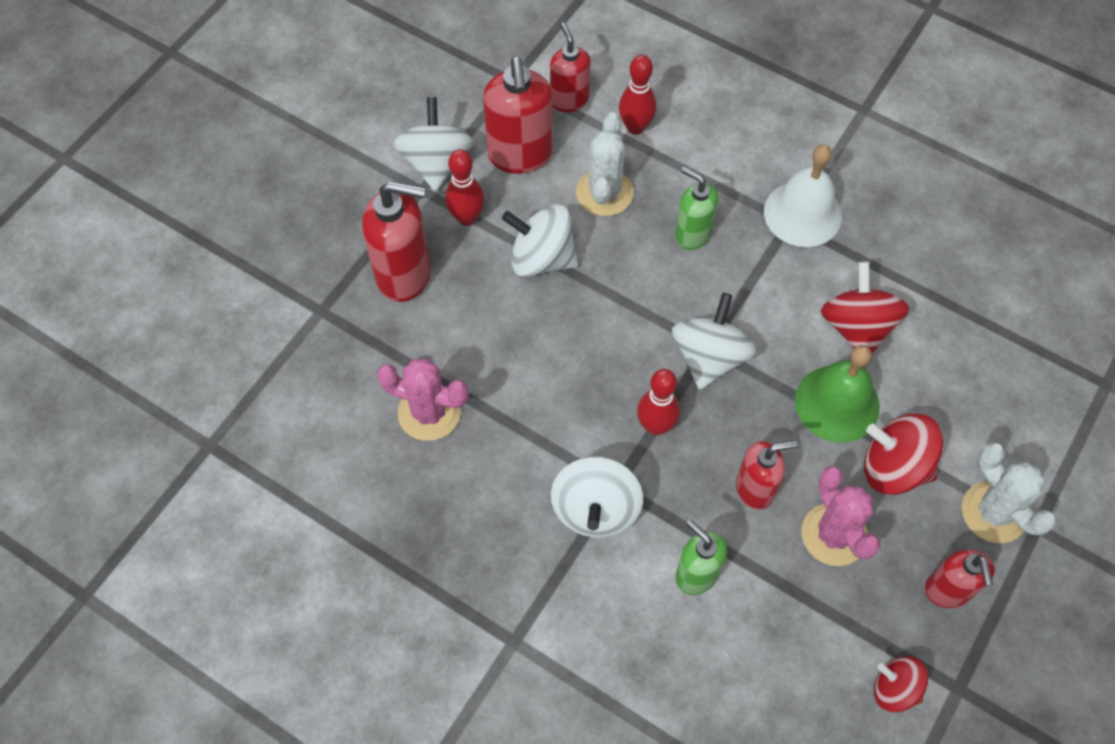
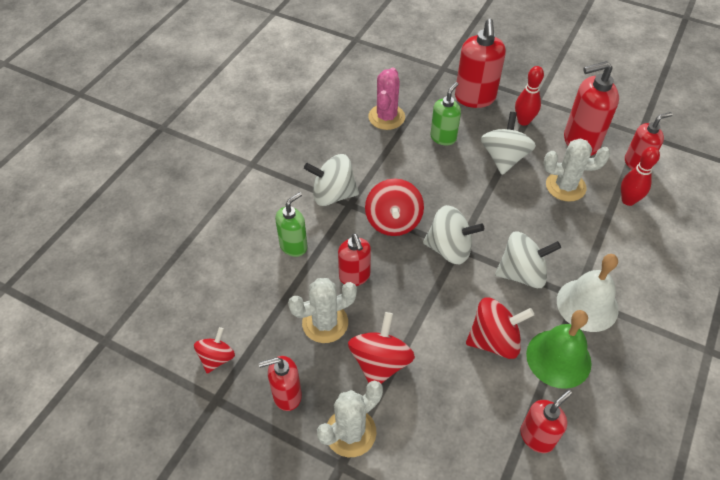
camera: 85 degrees right, 10 degrees down
(436, 163) = (559, 104): white spinning top -> white spinning top (522, 273)
(655, 426) = (393, 221): red bowling pin -> red spinning top
(692, 234) = (547, 236): green soap dispenser -> green soap dispenser (443, 137)
(834, 534) = (325, 323): pink cactus -> white cactus
(837, 403) = (427, 326): green bell -> green bell (558, 358)
(983, 306) = (537, 437): none -> red soap dispenser

